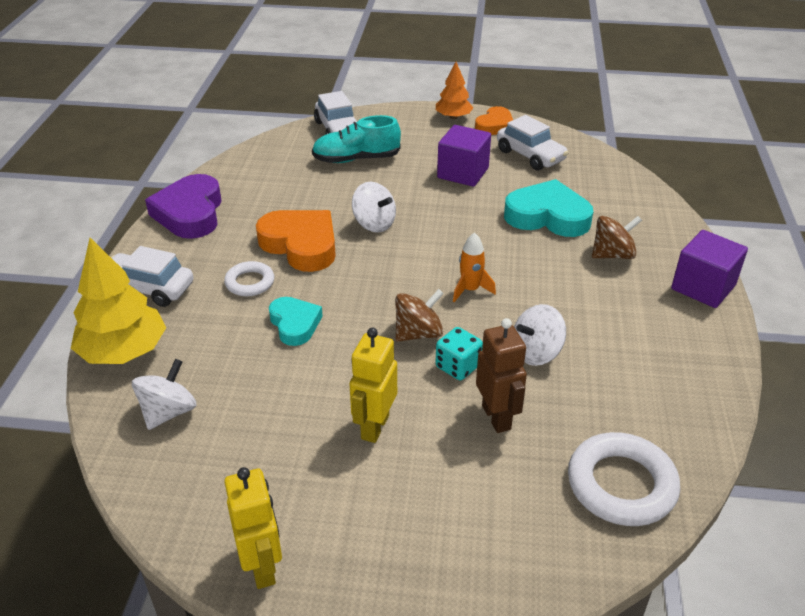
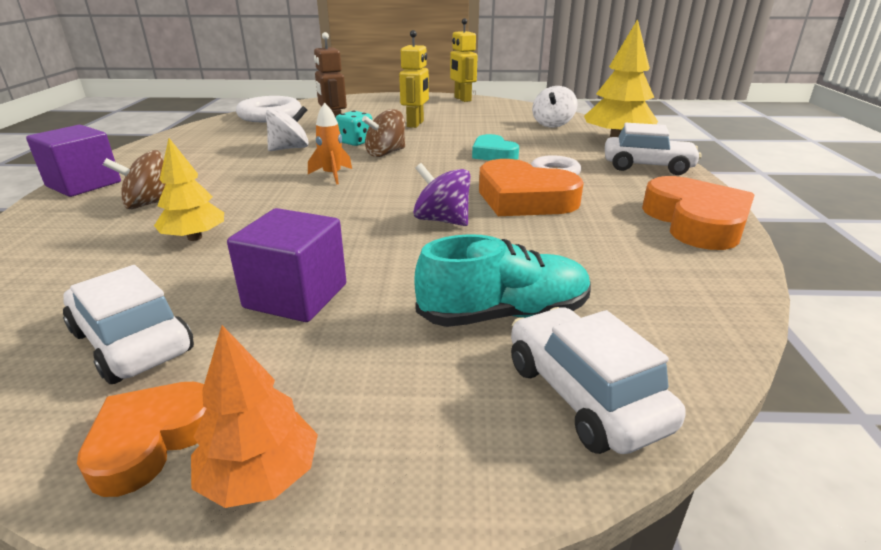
camera: 175 degrees right, 10 degrees down
(190, 213) = (696, 221): purple heart -> orange heart
(374, 224) = (442, 220): white spinning top -> purple spinning top
(547, 216) = (195, 237): turquoise heart -> yellow tree

